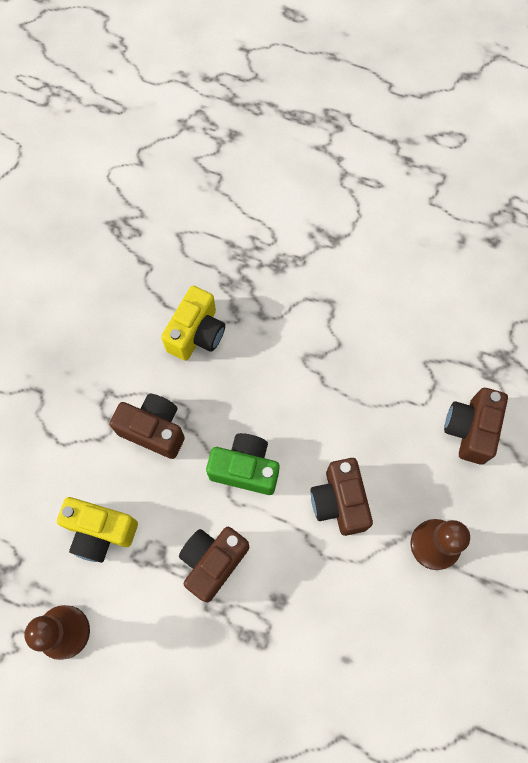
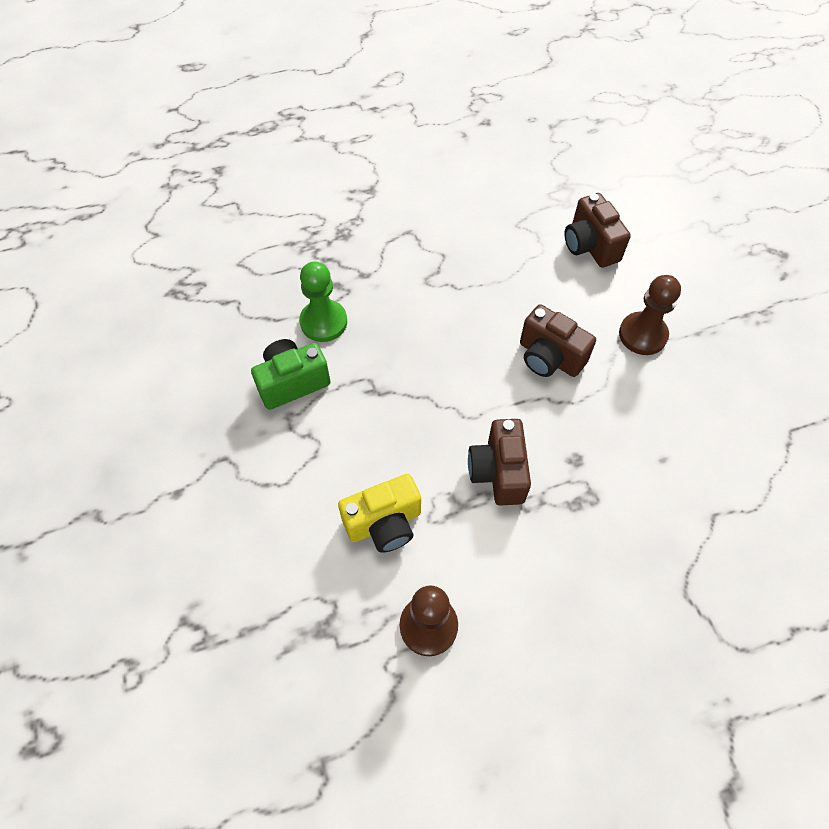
camera: 40 degrees left, 10 degrees down
(154, 430) = (355, 414): brown camera -> none
(196, 334) = (323, 322): yellow camera -> green pawn
(245, 469) = (457, 388): green camera -> green camera (292, 382)

